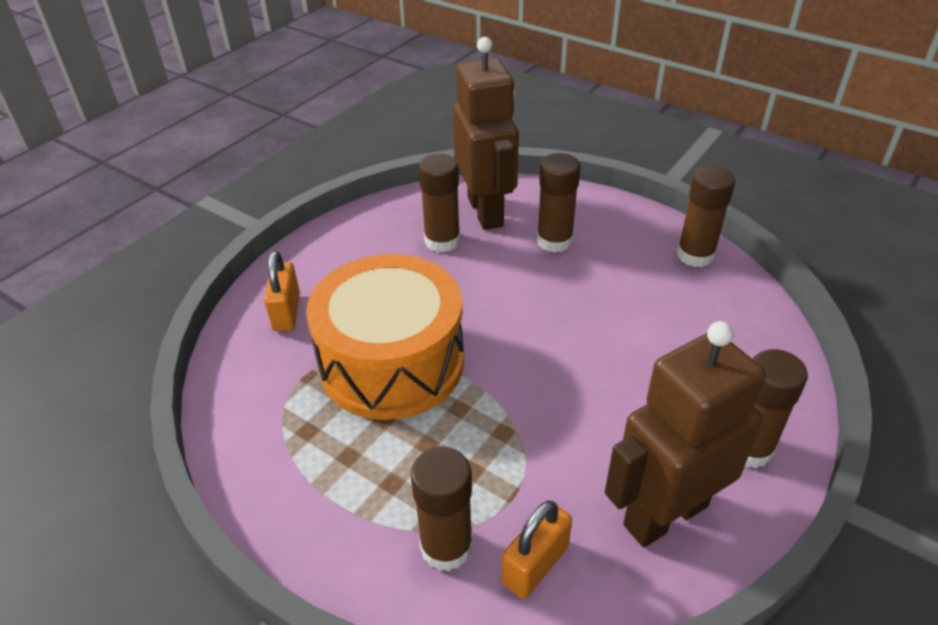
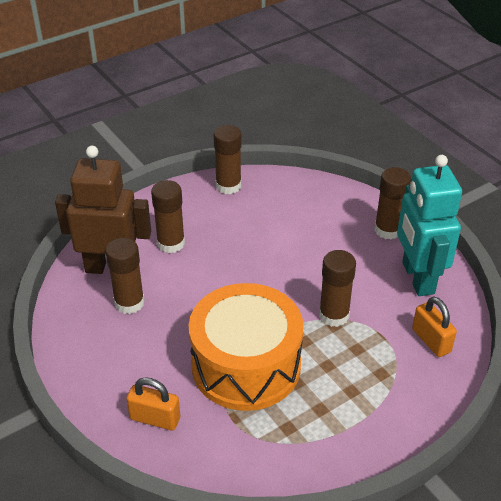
camera: 70 degrees left, 0 degrees up
(446, 547) = (407, 376): brown glue stick -> brown glue stick (334, 315)
(664, 514) = (417, 278): brown robot -> turquoise robot

